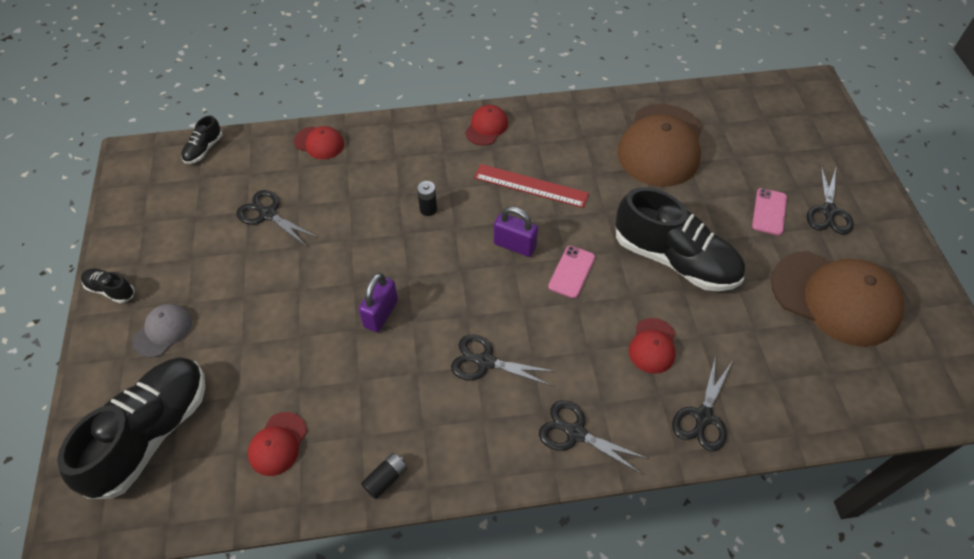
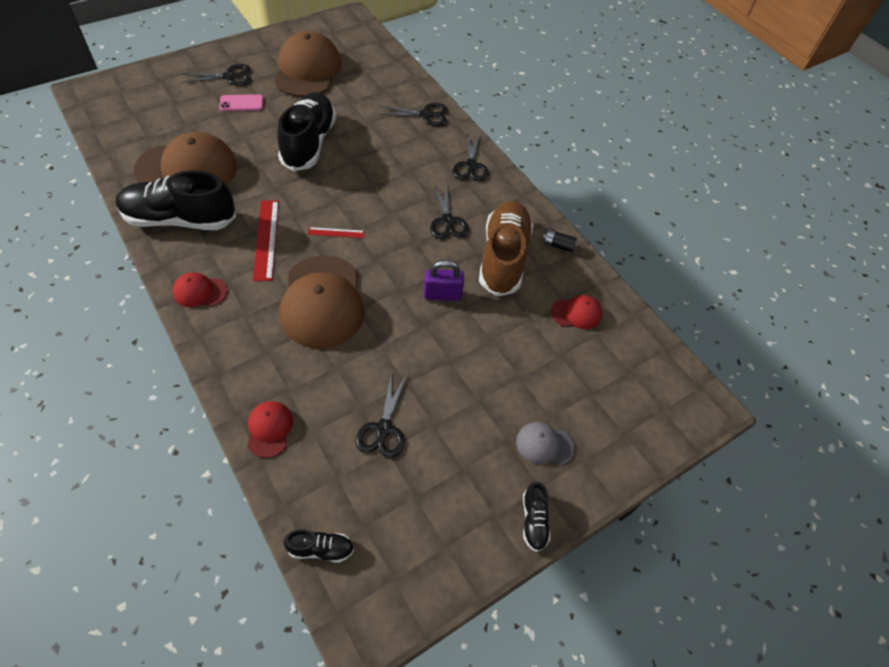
camera: 120 degrees left, 0 degrees up
(151, 433) = (622, 398): black shoe -> black shoe (180, 219)
(399, 400) = (503, 258): none -> brown shoe
(428, 209) = (322, 301): black battery -> brown cap
(514, 245) = (336, 233): purple padlock -> red ruler
(571, 272) = (346, 194): pink phone -> none
(652, 346) = (388, 143): red cap -> none

